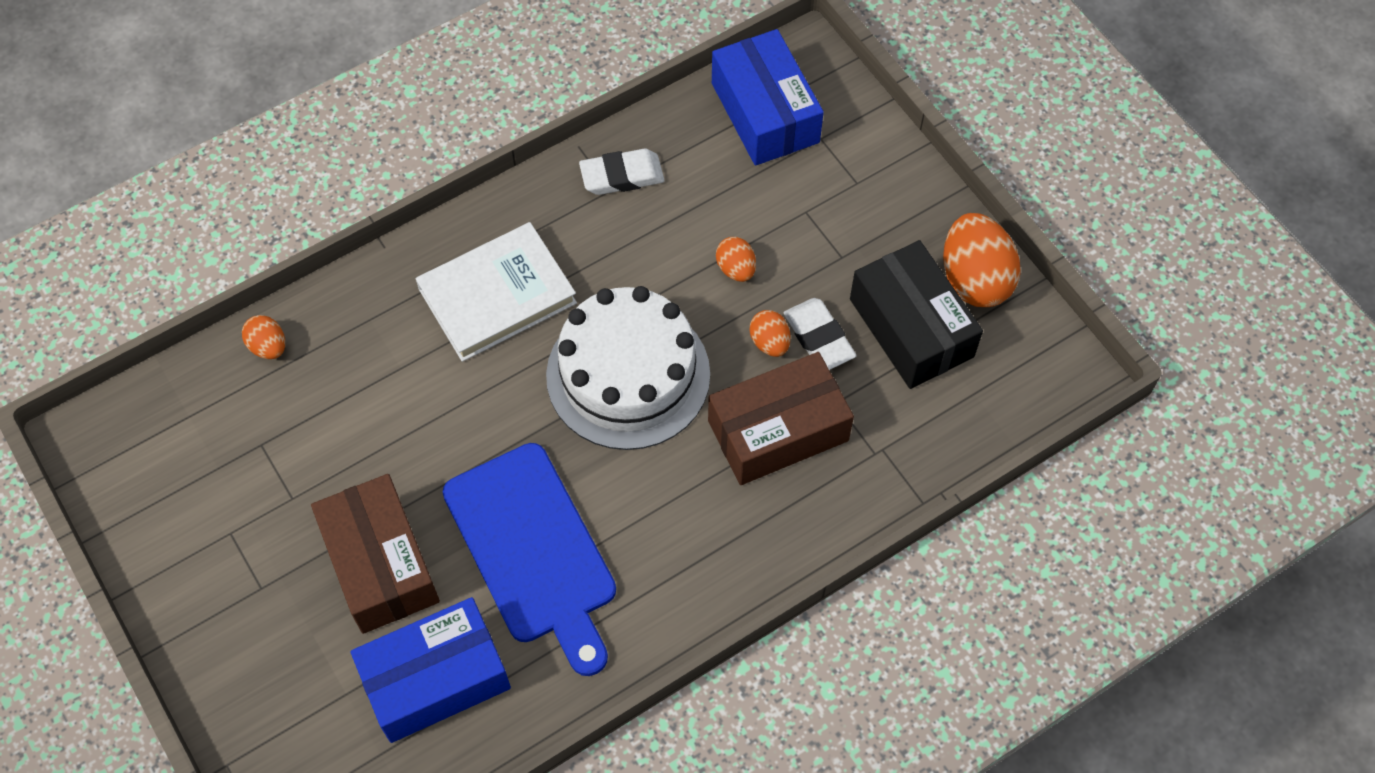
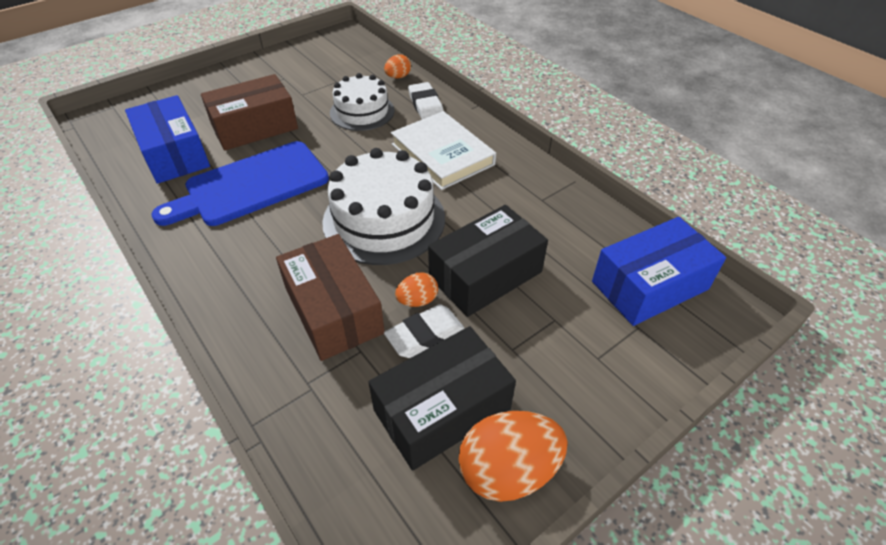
camera: 85 degrees right, 15 degrees down
(365, 402) = (362, 112): none -> white cake
(622, 176) = (556, 204): white eraser -> white eraser (426, 105)
(736, 269) = (485, 275): orange egg -> black box

